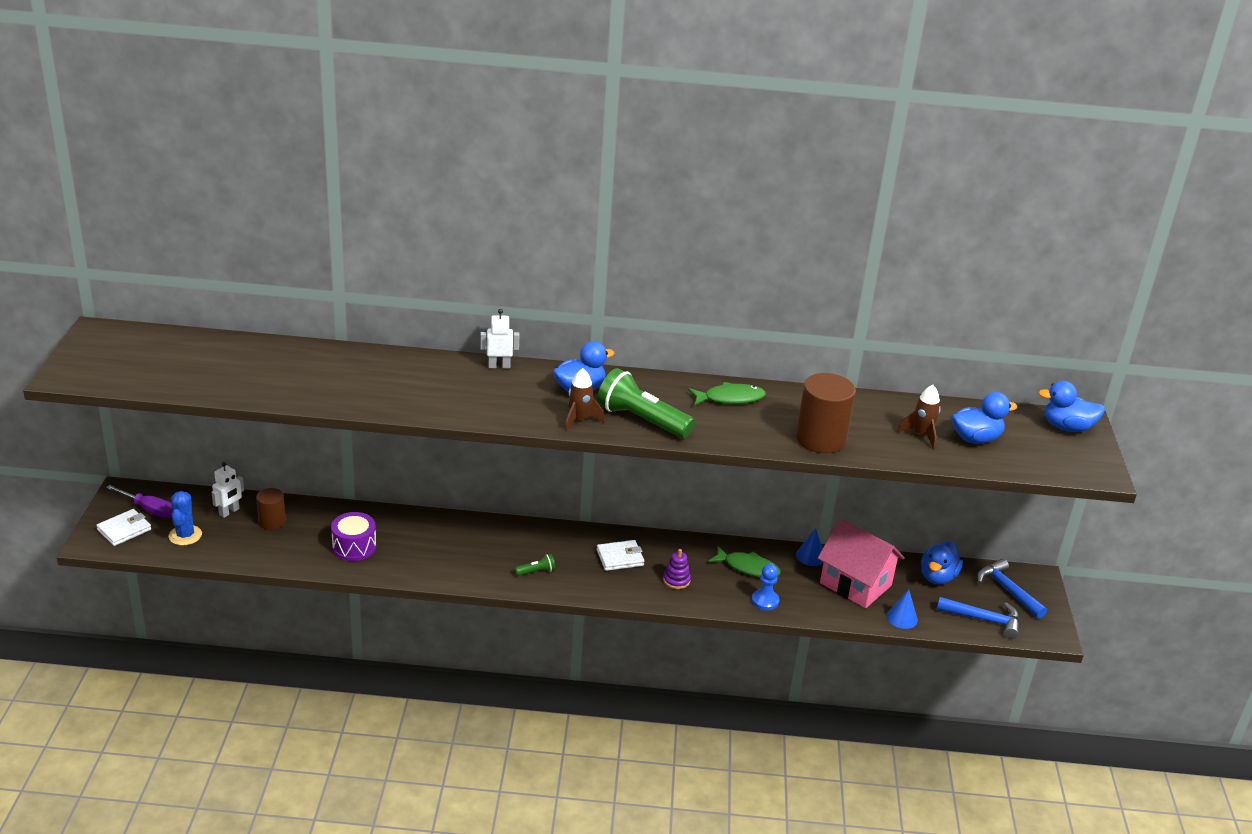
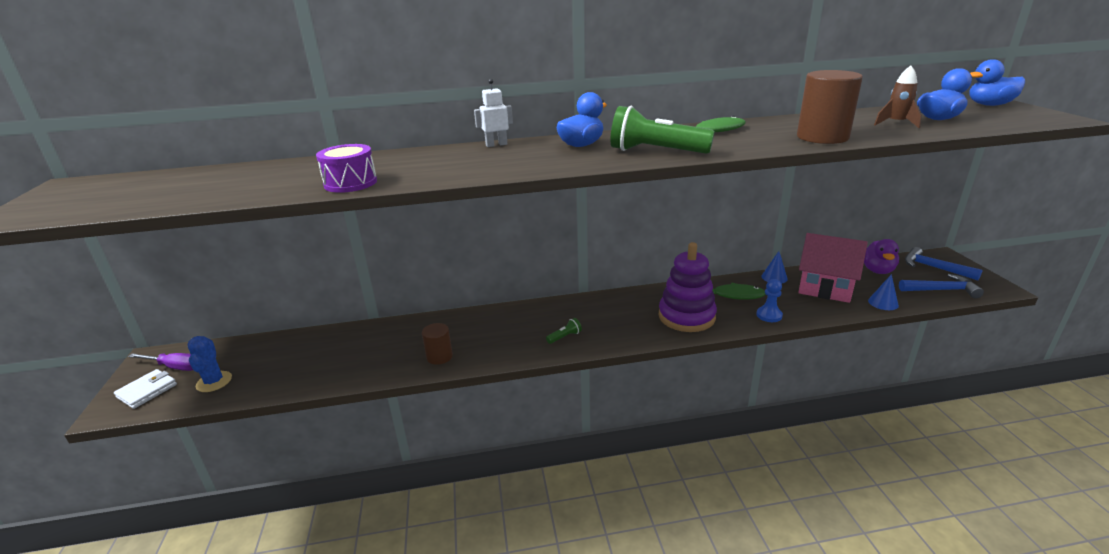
camera: 10 degrees left, 5 degrees down
(229, 512) = (259, 352): white robot -> none
(272, 521) = (303, 350): brown cylinder -> brown cylinder (439, 356)
(354, 547) = (388, 354): purple drum -> purple drum (350, 183)
(579, 420) = (598, 160): brown rocket -> none
(620, 558) = (629, 311): white wallet -> none
(676, 580) = (686, 316): purple stacking toy -> purple stacking toy, size x2.28
(937, 577) = (877, 270): blue duck -> purple duck

